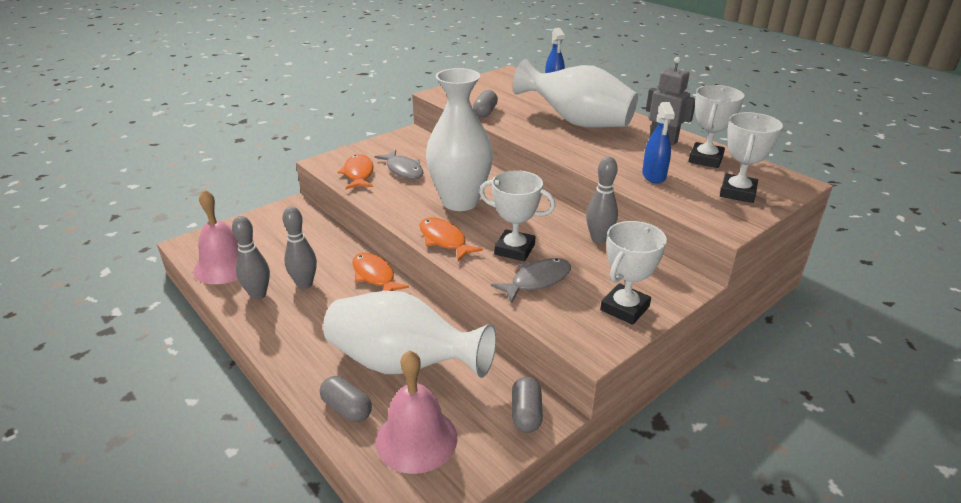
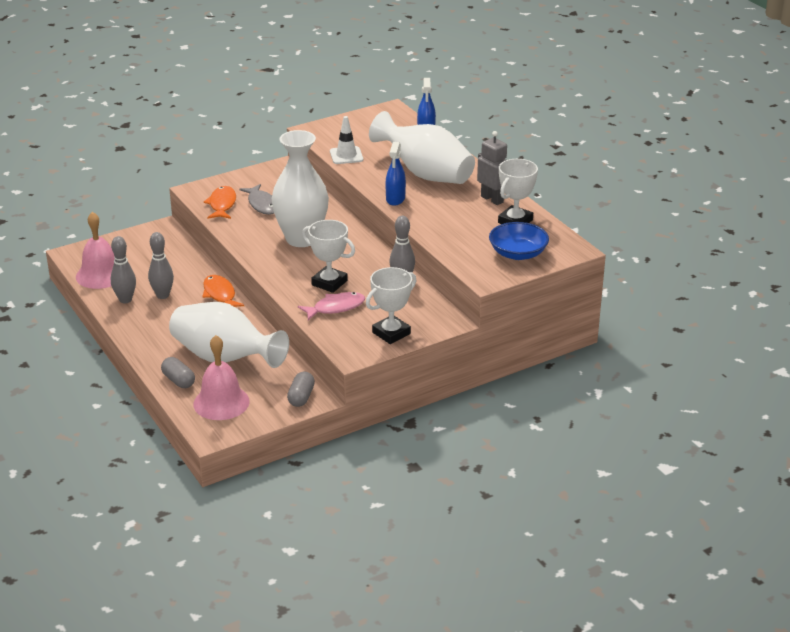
camera: 10 degrees right, 0 degrees up
(444, 240) = (276, 270): orange fish -> none
(485, 112) = (346, 155): grey capsule -> white traffic cone
(537, 281) = (336, 308): grey fish -> pink fish
(654, 176) = (459, 232): blue spray bottle -> blue spray bottle (395, 199)
(737, 192) = (518, 253): white trophy -> blue bowl

